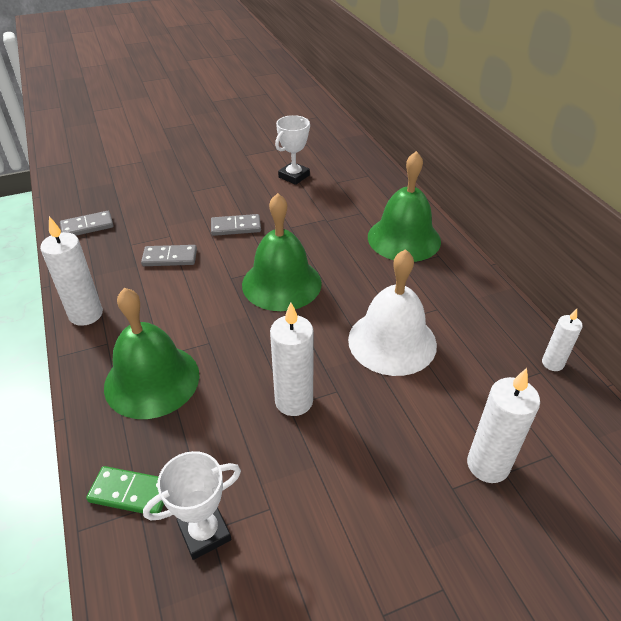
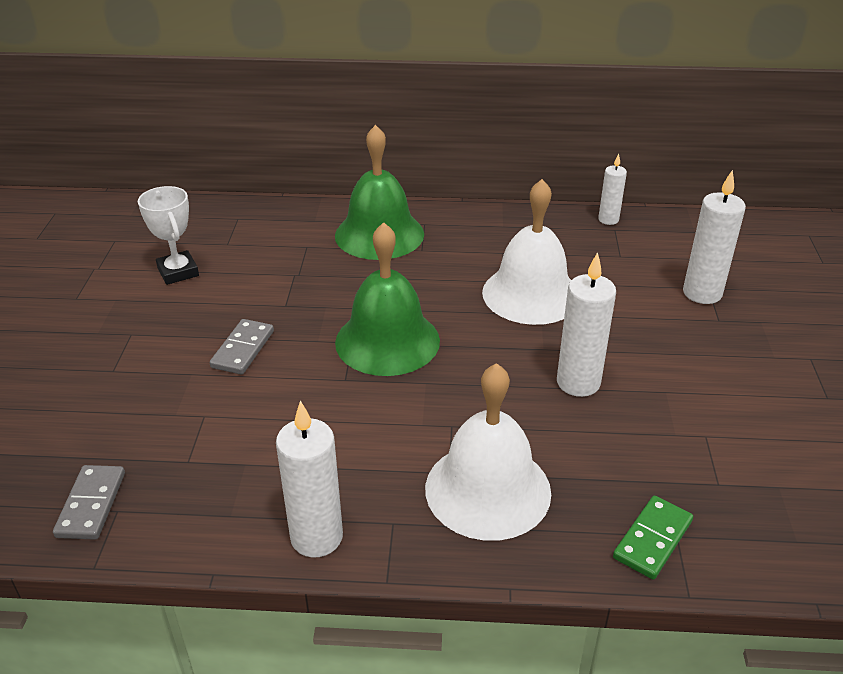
camera: 65 degrees left, 5 degrees down
(152, 380) = (488, 489): green bell -> white bell
(170, 258) = (256, 426): grey domino -> none
(204, 532) = (720, 489): white trophy -> none

